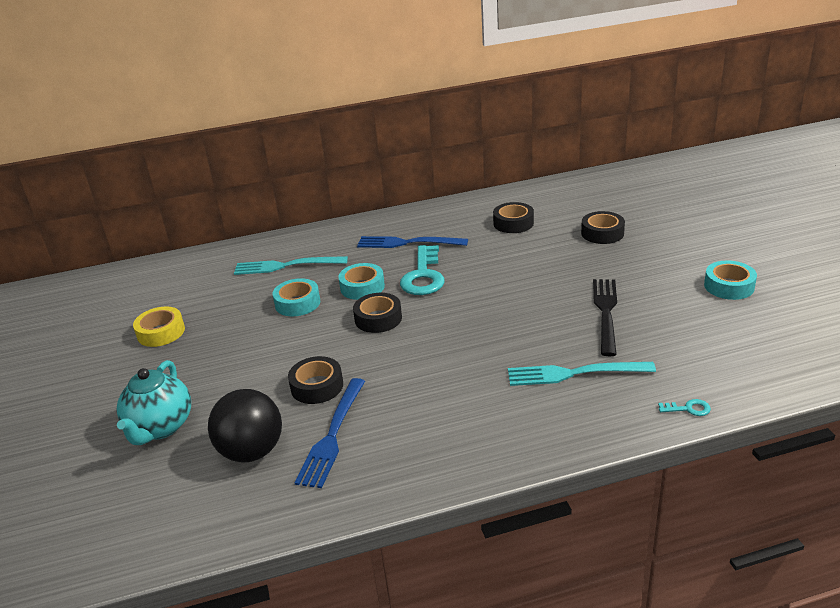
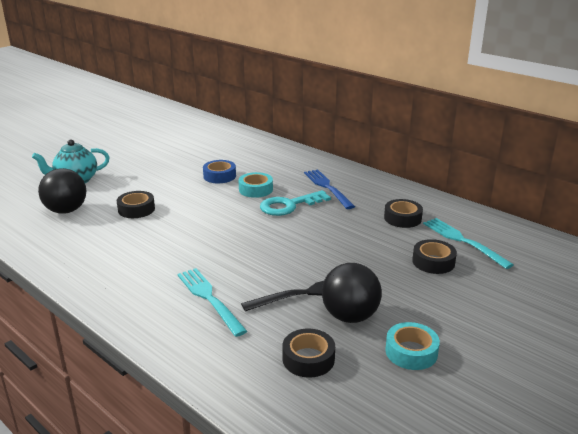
camera: 55 degrees right, 5 degrees down
(161, 332) = (160, 151): yellow tape -> none
(285, 266) = (258, 159): turquoise fork -> turquoise fork (462, 241)
(297, 303) = (219, 176): turquoise tape -> blue tape
(332, 436) = (91, 229): blue fork -> none
(378, 318) = (223, 206): black tape -> black tape (308, 359)
(659, 300) = (350, 316): none -> black ball
(688, 409) = (195, 365): turquoise key -> none

